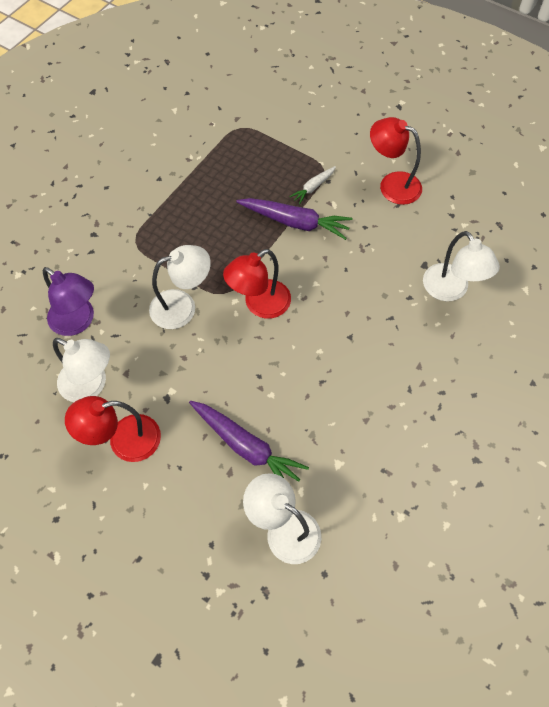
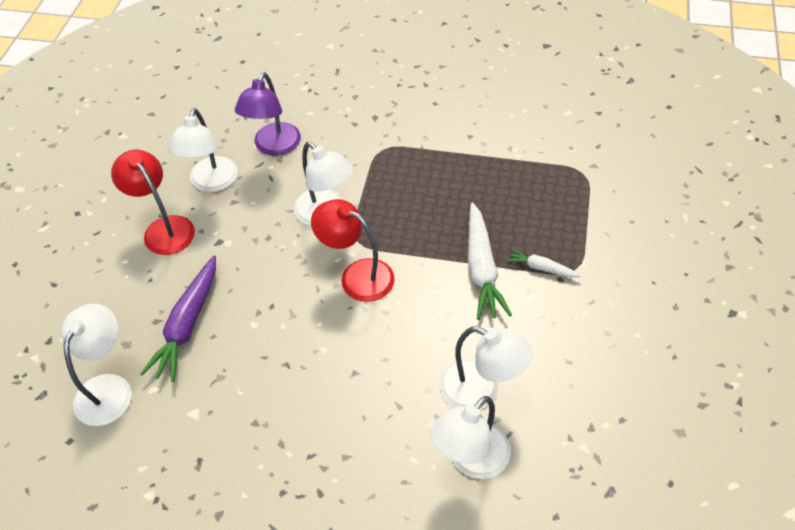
camera: 70 degrees right, 10 degrees down
(295, 222) = (482, 268): purple carrot -> white carrot
(392, 184) = (597, 345): red lamp -> none
(399, 263) = (481, 390): none -> white lamp

